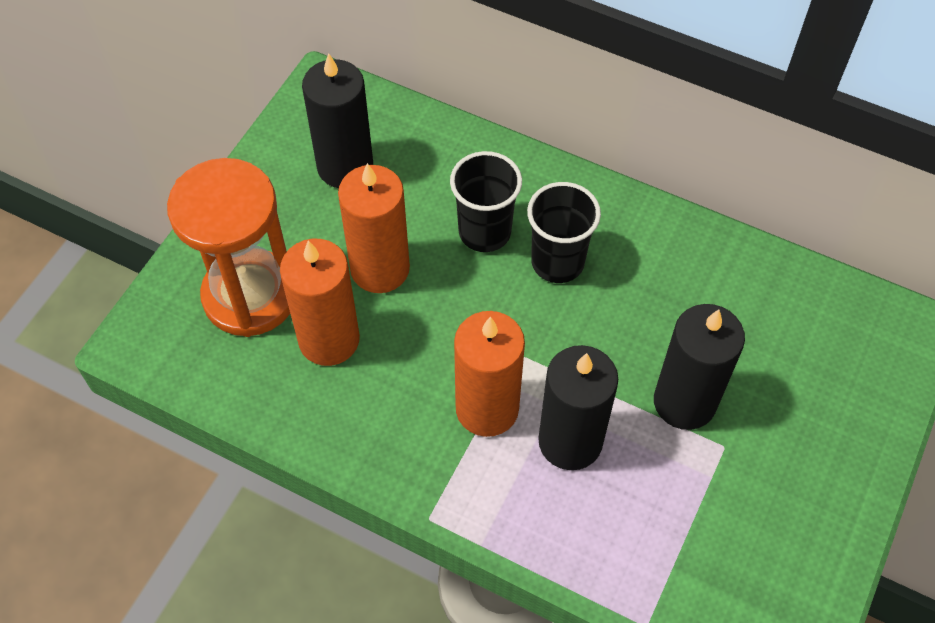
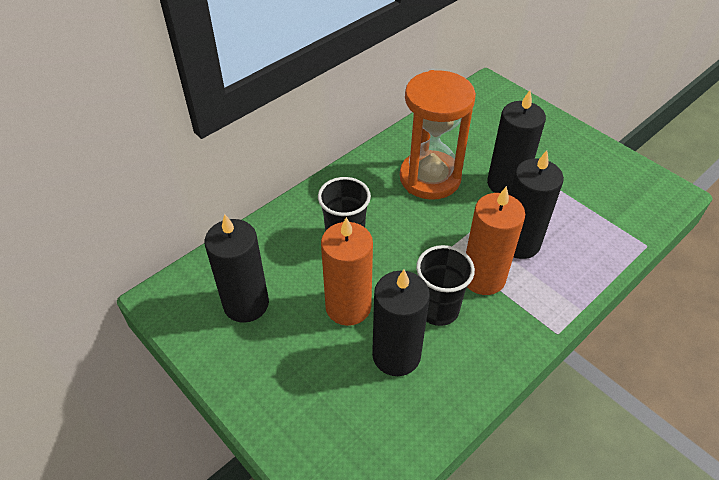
camera: 70 degrees left, 10 degrees down
(250, 295) = (335, 400): orange hourglass -> orange hourglass (430, 178)
(329, 339) = (396, 355): orange candle -> black candle
(557, 262) = (386, 210): black cup -> black cup (438, 309)

